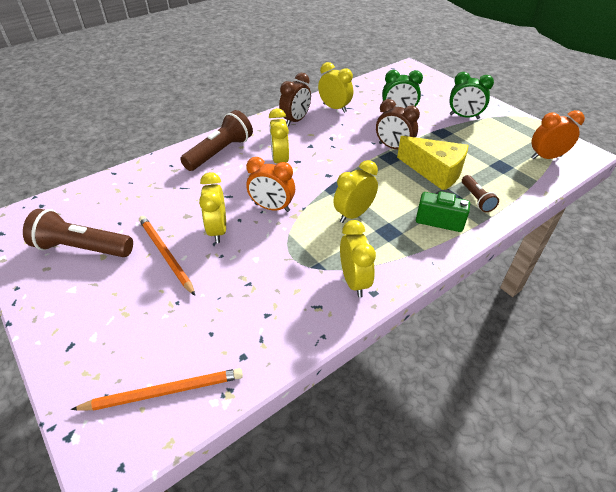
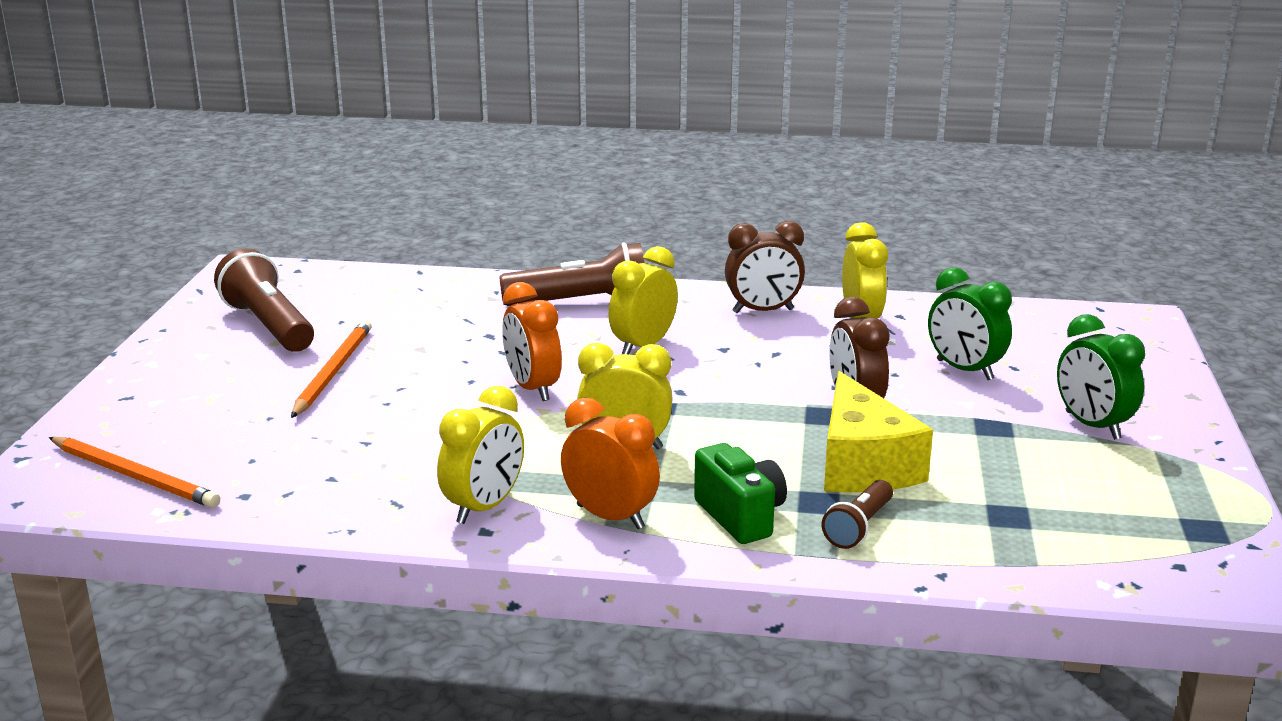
camera: 45 degrees right, 20 degrees down
(217, 230) = (426, 378): yellow clock -> none
(546, 157) = (1138, 548): orange clock -> orange clock (610, 517)

